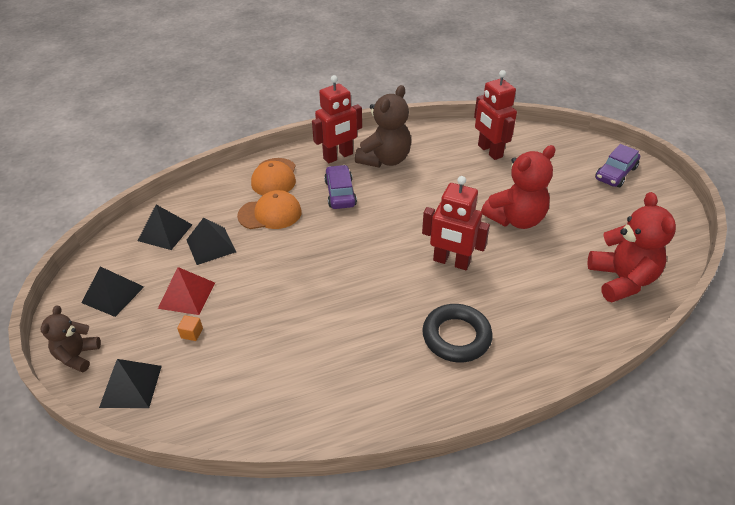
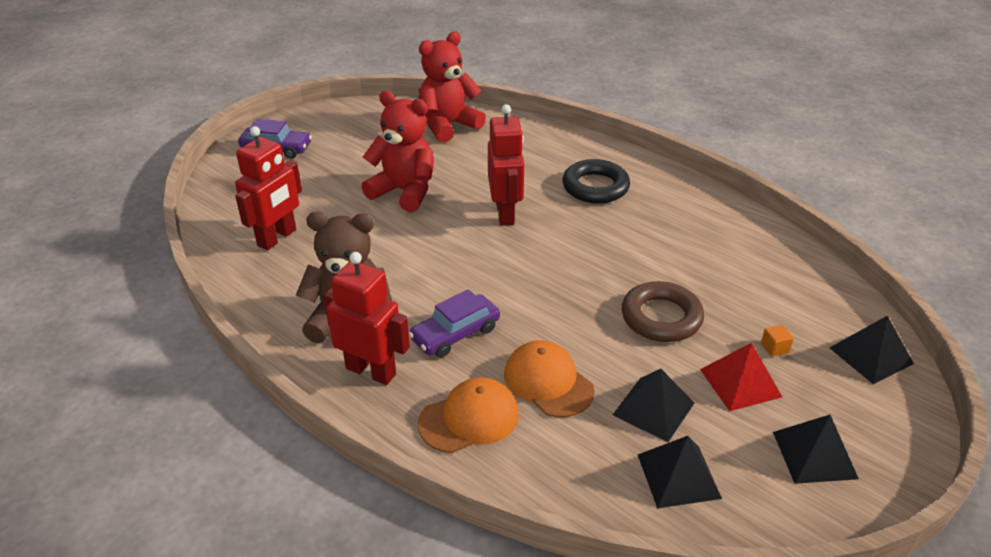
camera: 120 degrees left, 5 degrees down
(78, 356) = (903, 423): brown teddy bear -> none
(272, 290) = (661, 317): none -> brown ring

